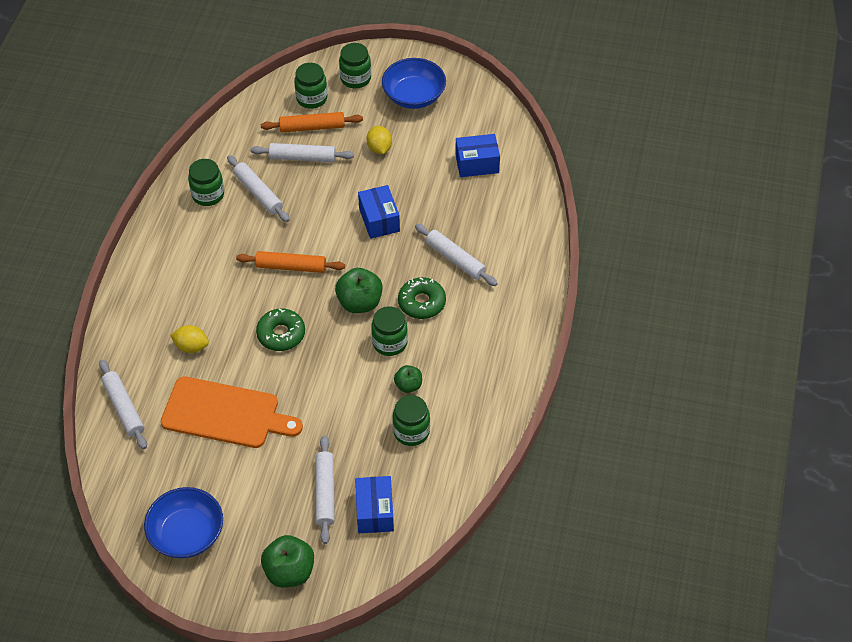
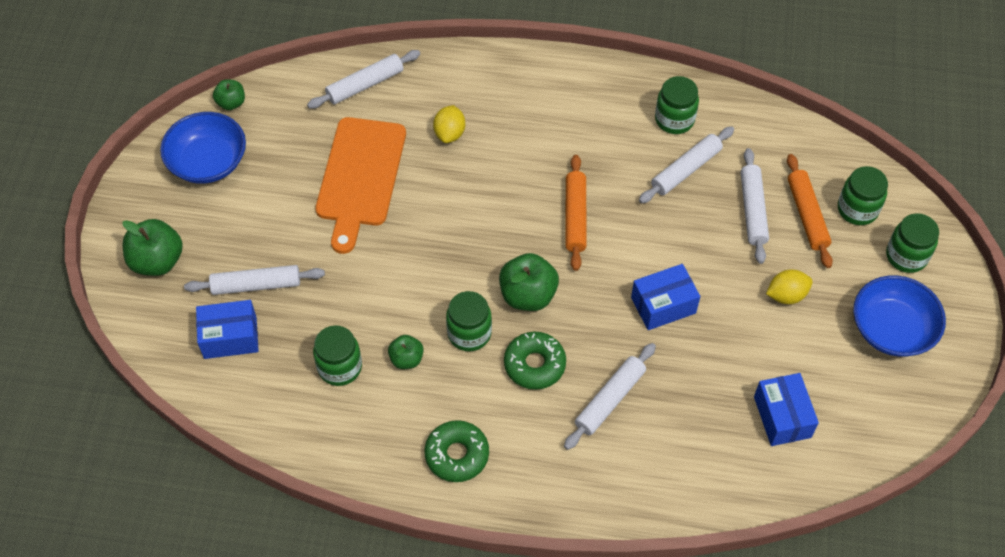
camera: 85 degrees right, 5 degrees up
(121, 516) = (231, 103): none -> green apple
(281, 334) = (473, 218): green donut -> green donut (457, 455)

